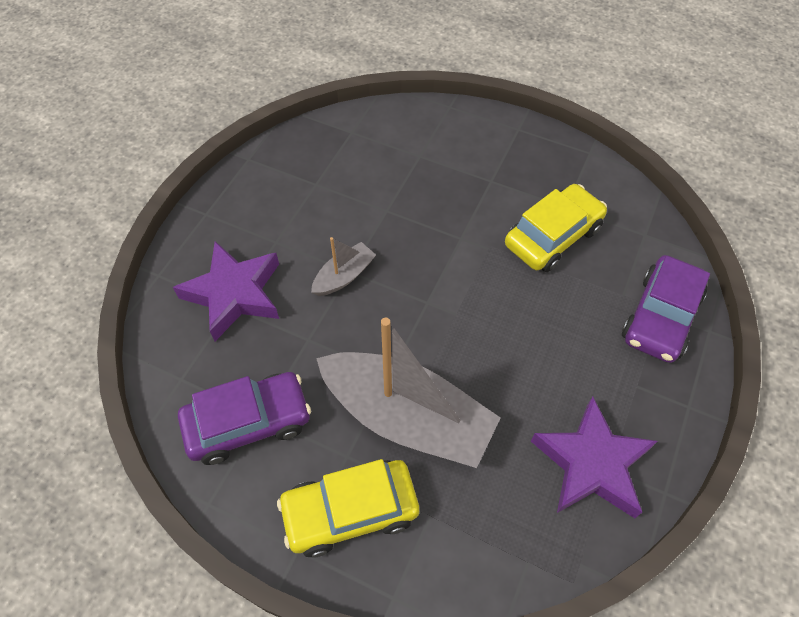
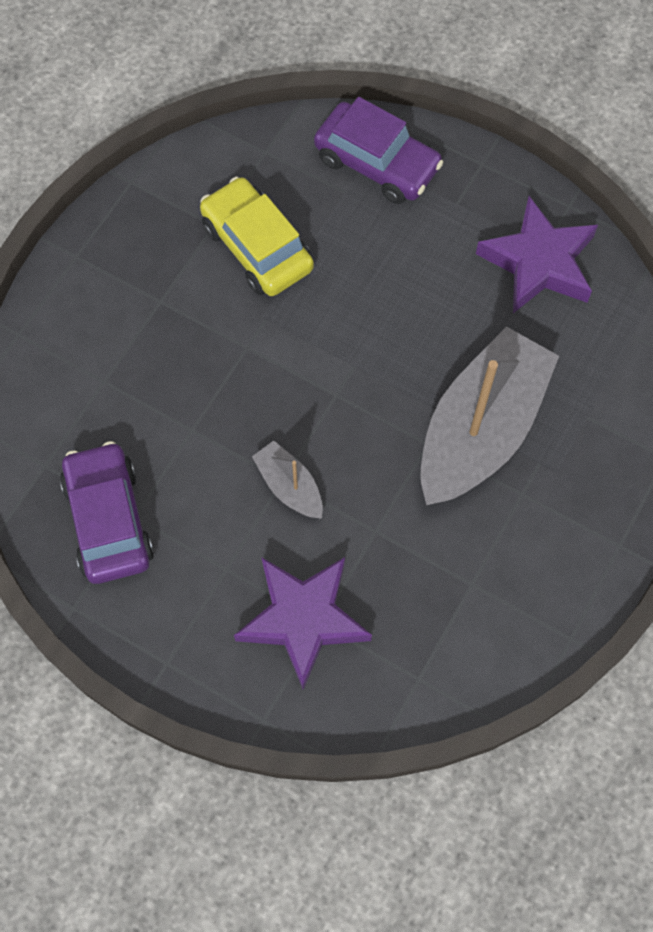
camera: 85 degrees left, 10 degrees up
(248, 423) = (479, 598): purple car -> purple car (108, 520)
(350, 511) = (582, 492): yellow car -> none

